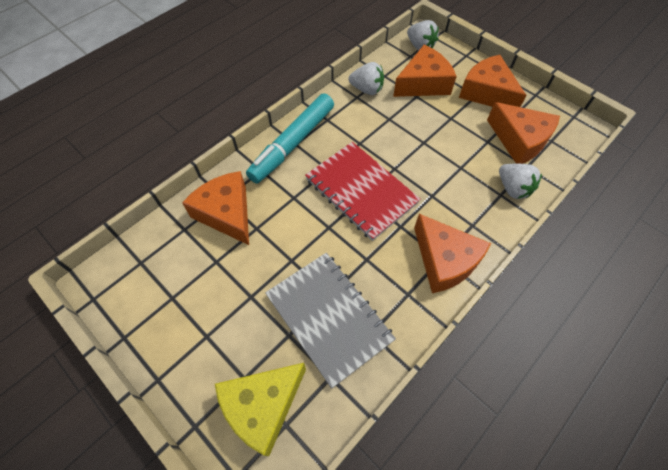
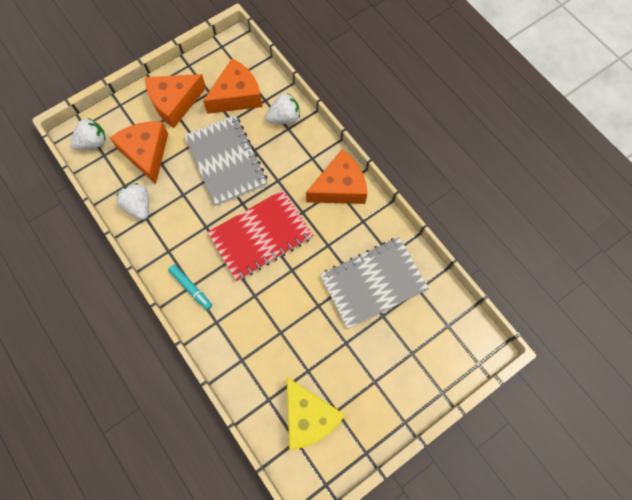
camera: 80 degrees left, 10 degrees up
(226, 213) = (259, 358): orange cheese -> none
(263, 406) = (433, 341): yellow cheese -> yellow cheese (309, 417)
(293, 144) = (191, 288): turquoise marker -> turquoise marker, size x0.48
(367, 89) = (139, 206): white strawberry -> white strawberry turned 60 degrees counterclockwise
(438, 146) = (226, 161): none -> grey notebook

